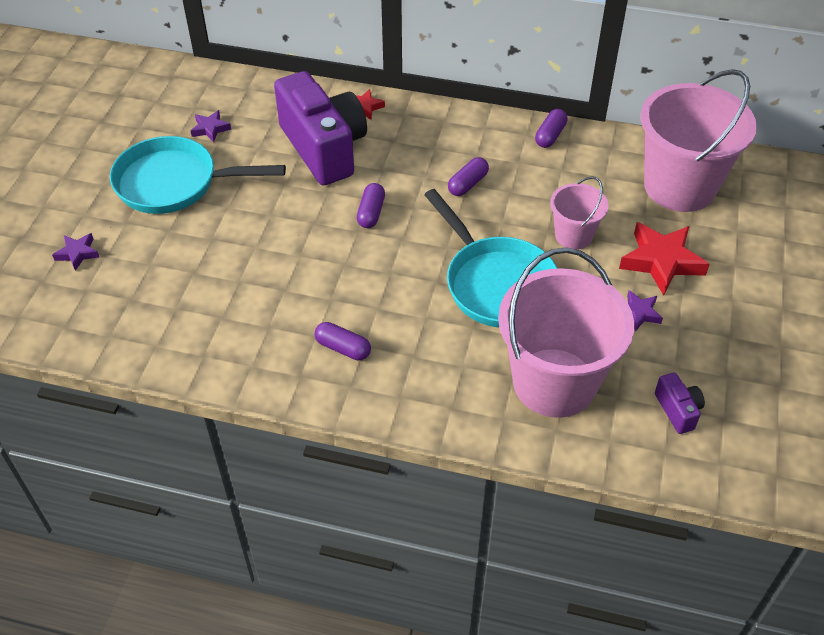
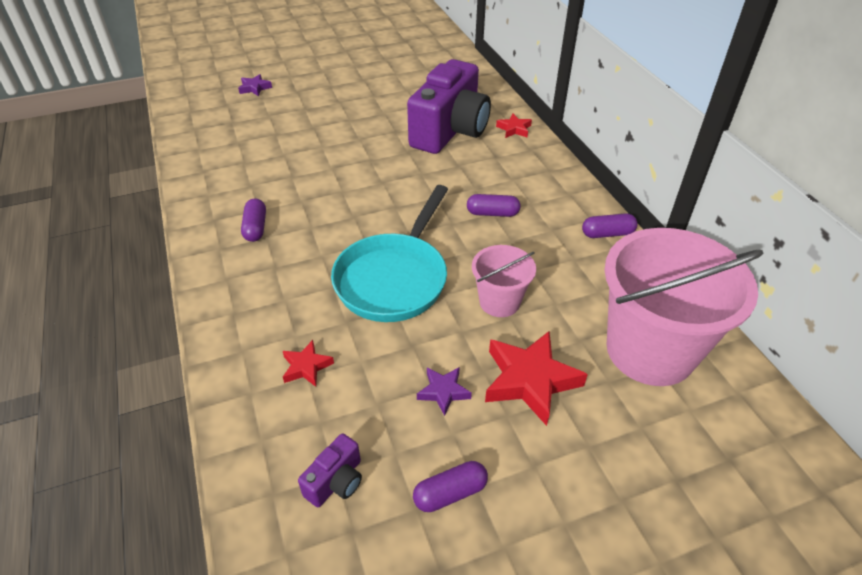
camera: 55 degrees right, 5 degrees down
(174, 183) = (349, 91): turquoise pan -> none
(210, 129) = (414, 82): purple star -> none
(371, 213) = (407, 180): purple capsule -> purple capsule (450, 493)
(554, 382) = (306, 367): pink bucket -> red star

